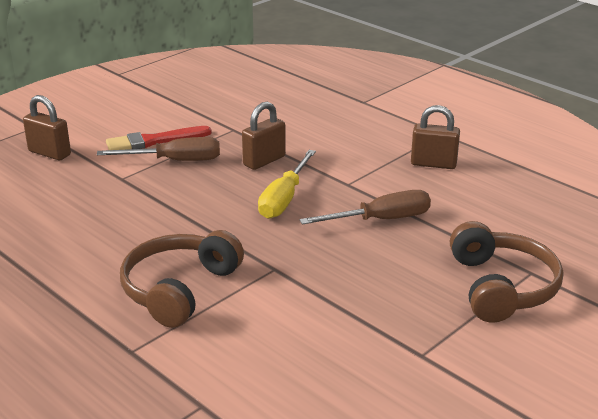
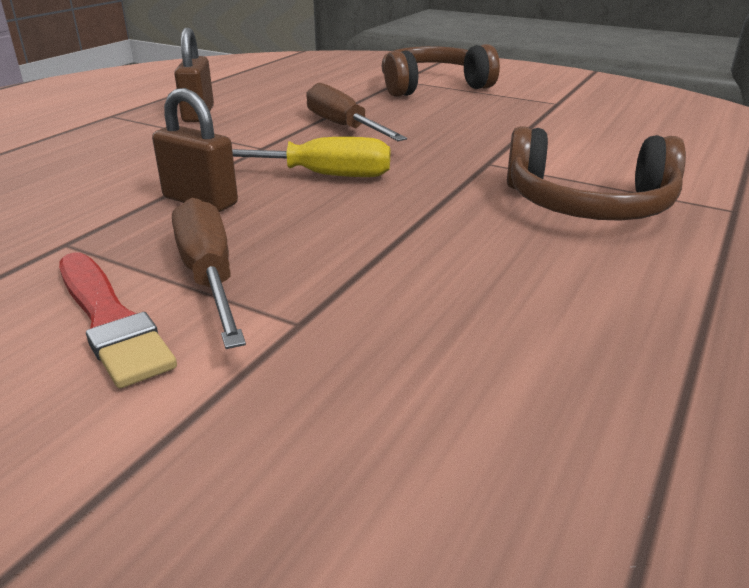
camera: 105 degrees left, 0 degrees up
(49, 153) = (180, 492): brown padlock -> none

